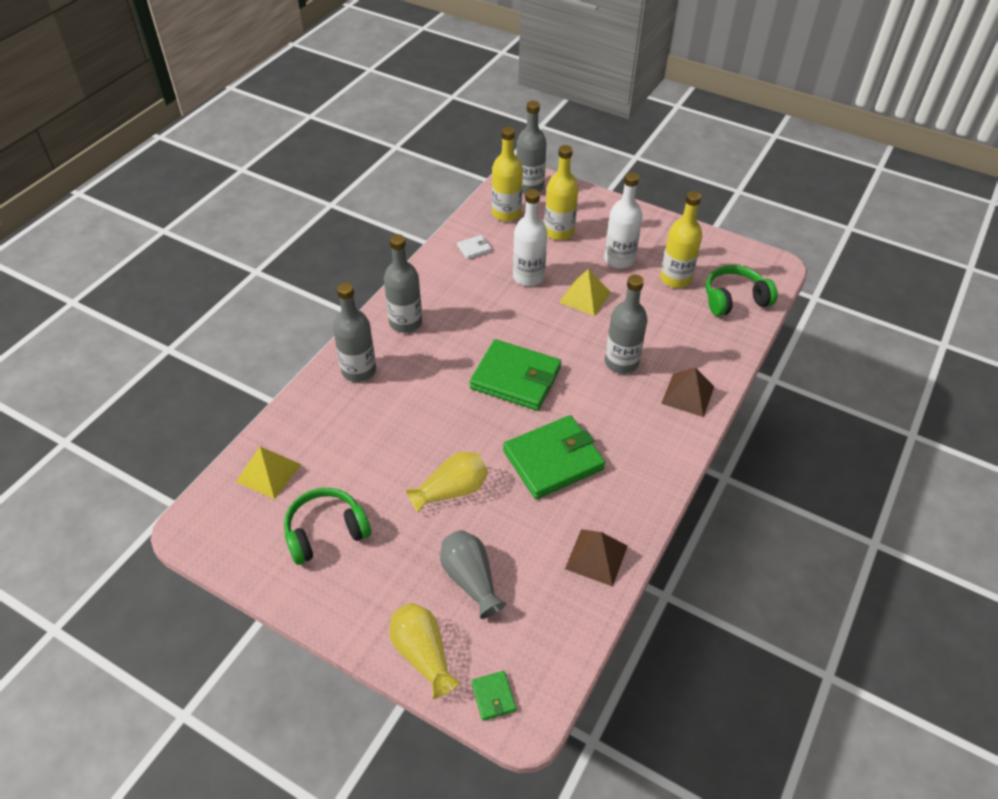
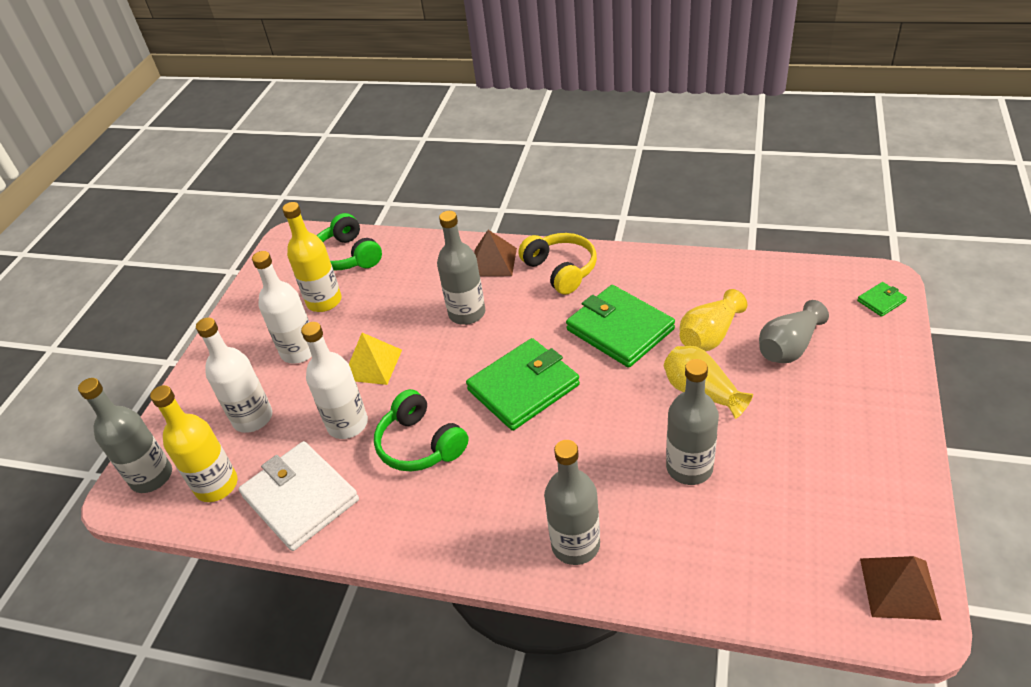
camera: 100 degrees left, 5 degrees down
(268, 473) = (784, 573): yellow pyramid -> none
(326, 532) = (820, 478): green headphones -> green headphones (420, 444)
(405, 322) = (469, 525): grey bottle -> grey bottle (689, 468)
(423, 654) = (884, 354): yellow vase -> yellow vase (709, 335)
(474, 248) = (300, 498): white wallet -> white wallet, size x2.34
(515, 378) = (523, 387): green wallet -> green wallet turned 45 degrees clockwise
(559, 232) = (253, 418): yellow bottle -> white bottle
(596, 557) = (709, 277): brown pyramid -> brown pyramid (899, 588)
(655, 441) = (560, 270): none -> yellow headphones

